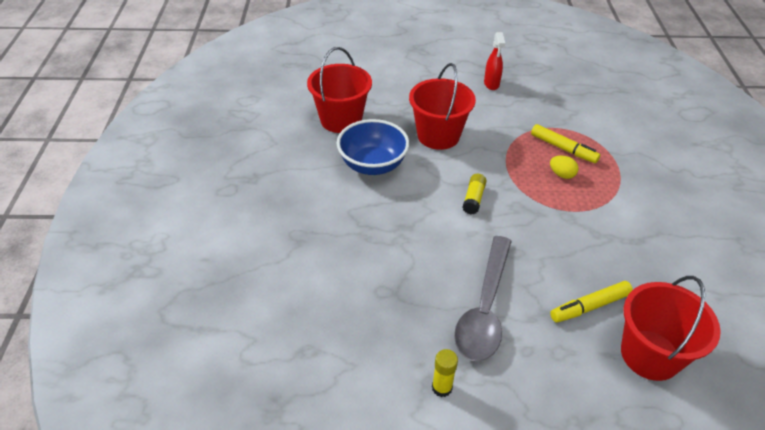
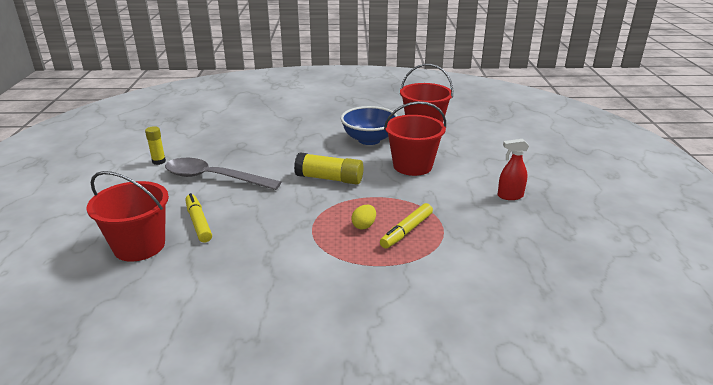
camera: 90 degrees right, 15 degrees down
(473, 199) = (329, 179): yellow glue stick -> yellow glue stick, size x1.70

